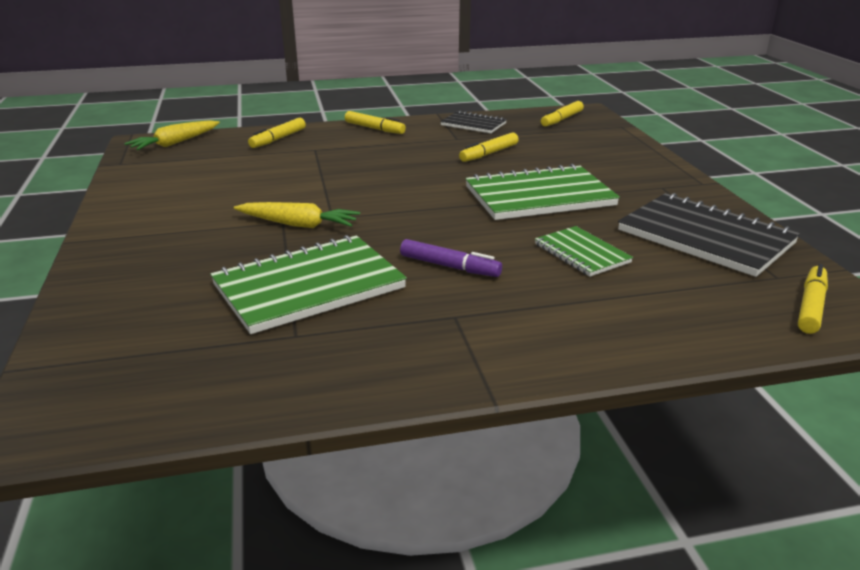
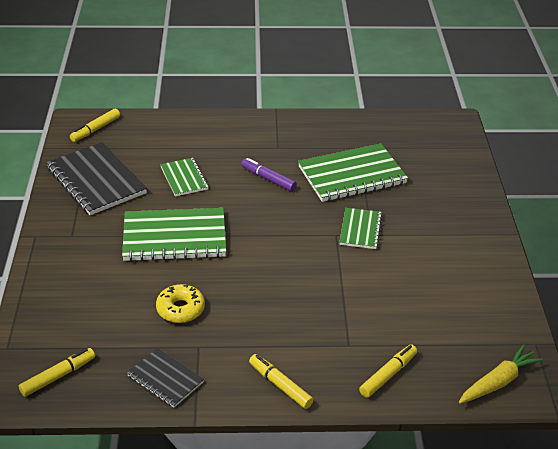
camera: 170 degrees left, 10 degrees up
(298, 224) = (360, 230): yellow carrot -> green notebook
(489, 154) = (180, 309): yellow marker -> yellow donut

